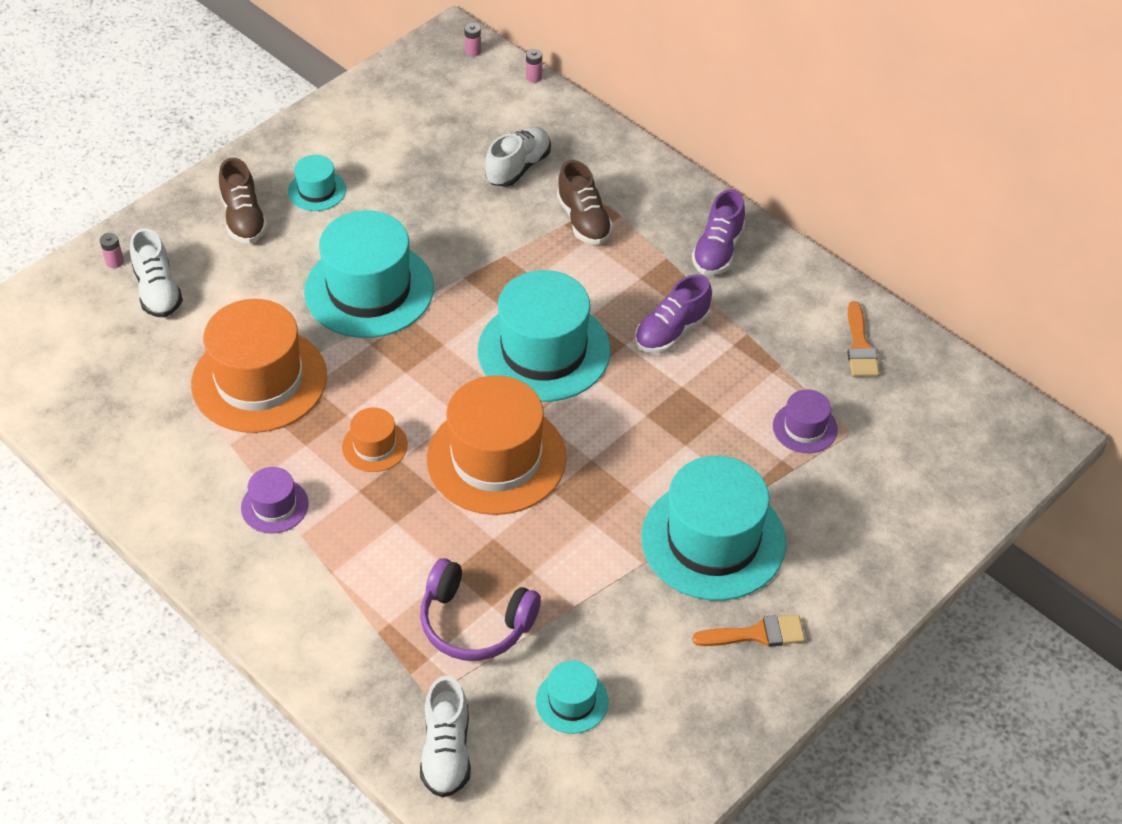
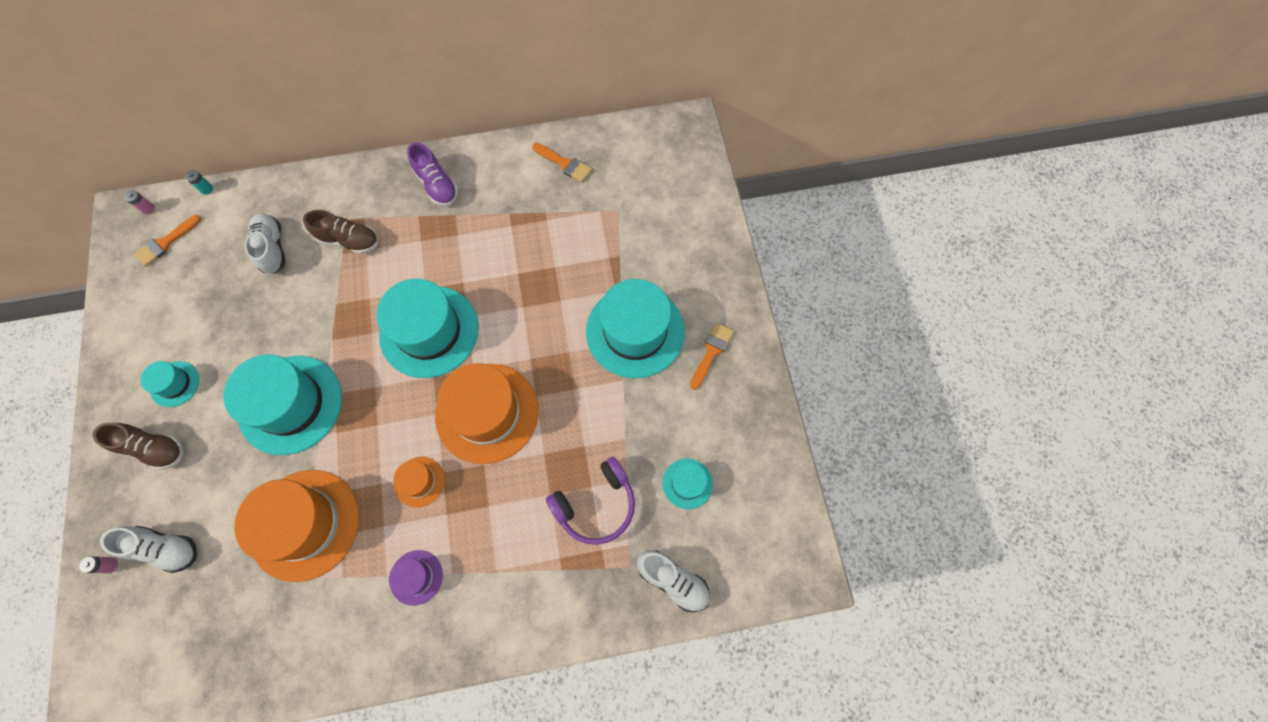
camera: 55 degrees left, 20 degrees up
(450, 87) = (165, 243): none -> orange brush
(534, 77) = (207, 189): pink battery -> turquoise battery
(672, 332) = (474, 251): purple shoe -> none
(805, 428) = (596, 231): purple hat -> none

